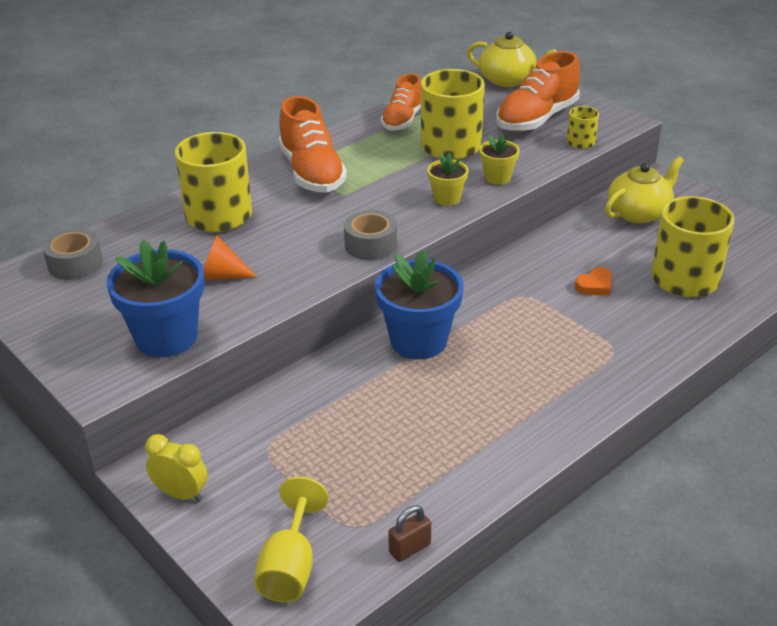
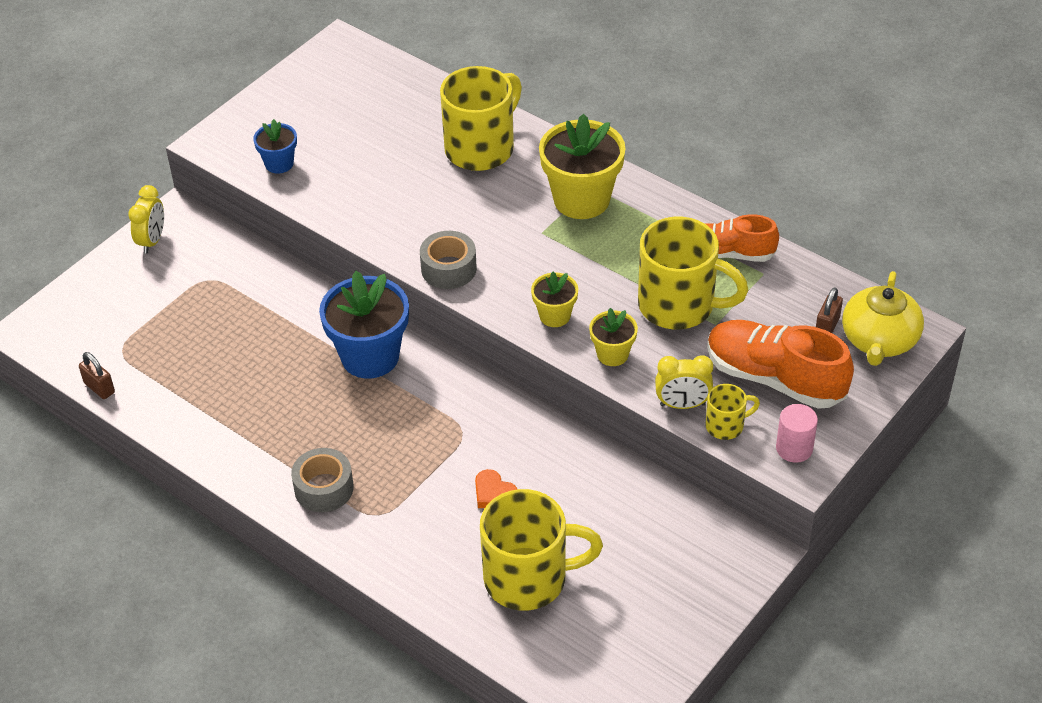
camera: 80 degrees right, 10 degrees up
(75, 264) = (378, 80): grey tape -> grey tape (324, 488)
(166, 337) = (279, 163): blue flower pot -> blue flower pot, size x0.52
(221, 276) = (376, 175): orange cone -> none
(290, 567) = (78, 320): yellow goblet -> none
(312, 173) = (581, 199): orange shoe -> yellow flower pot
(490, 95) = (827, 326): none -> brown padlock
(556, 155) = (682, 405): none -> yellow clock
(604, 120) = (794, 448): none -> pink cylinder
(639, 213) = (664, 532): yellow teapot -> none

